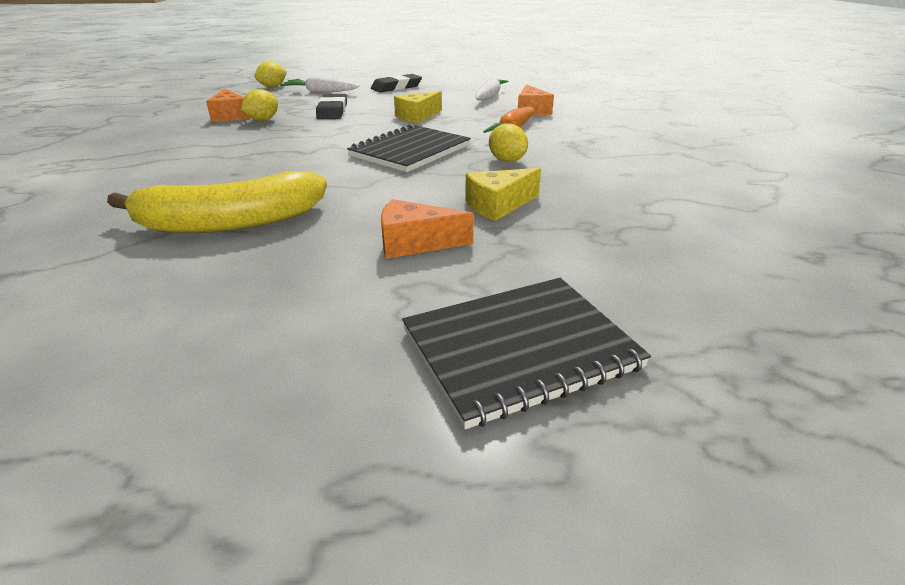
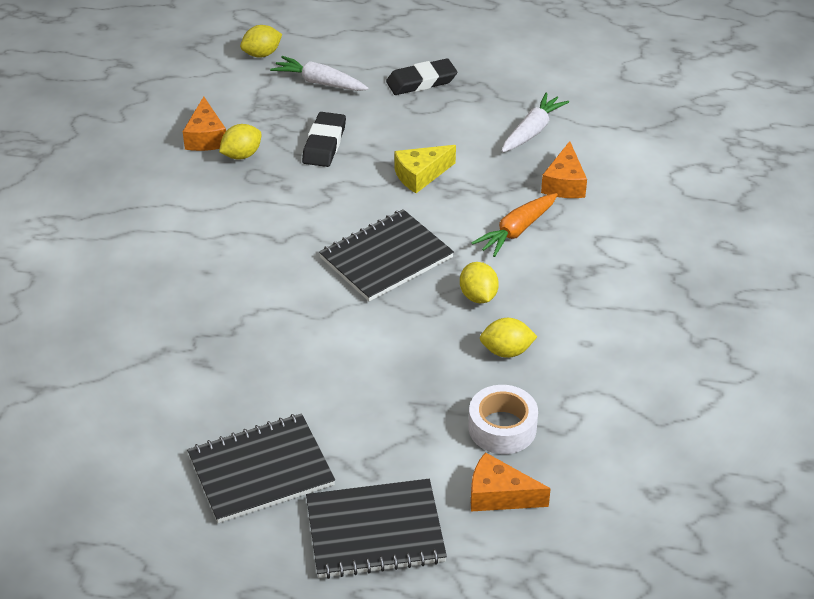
camera: 15 degrees right, 10 degrees up
(231, 223) = (200, 354): yellow banana -> none
(327, 309) = (261, 470): none -> black notebook
(415, 243) = (343, 411): orange cheese -> orange cheese (499, 495)
(498, 205) = (433, 373): yellow cheese -> none
(559, 185) = (506, 351): none -> yellow lemon
(601, 232) = (502, 428): none -> white tape

